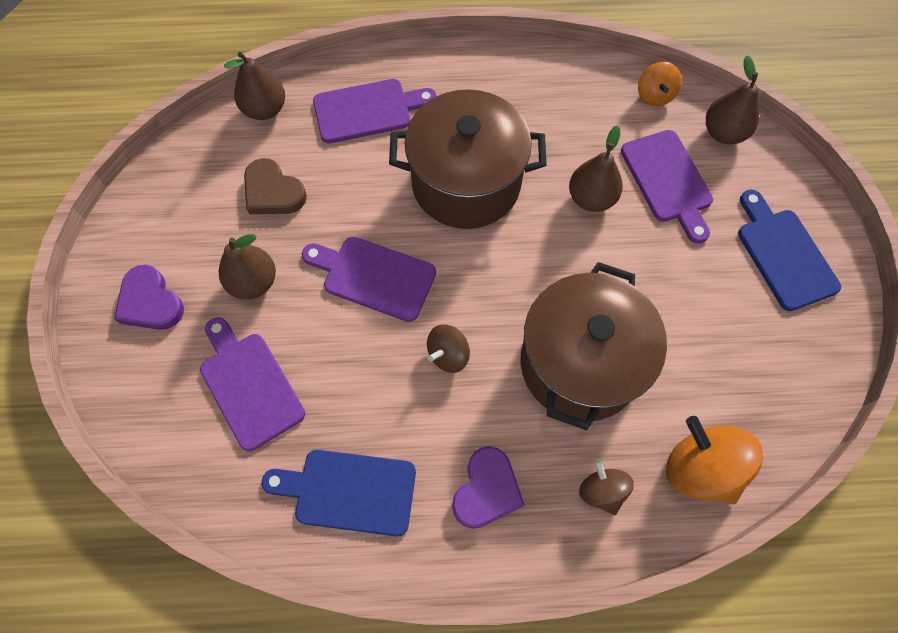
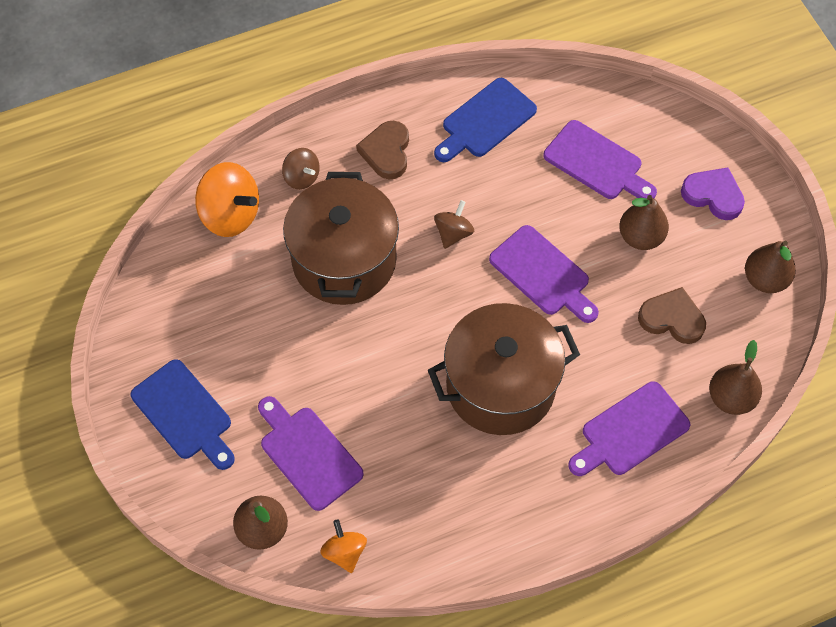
camera: 160 degrees right, 5 degrees down
(349, 491) = (485, 121): blue cutting board -> blue cutting board turned 150 degrees clockwise
(374, 277) = (543, 274): purple cutting board -> purple cutting board turned 45 degrees clockwise
(486, 490) = (386, 152): purple heart -> brown heart
(591, 198) = (377, 410): brown pear -> brown pear (765, 279)

